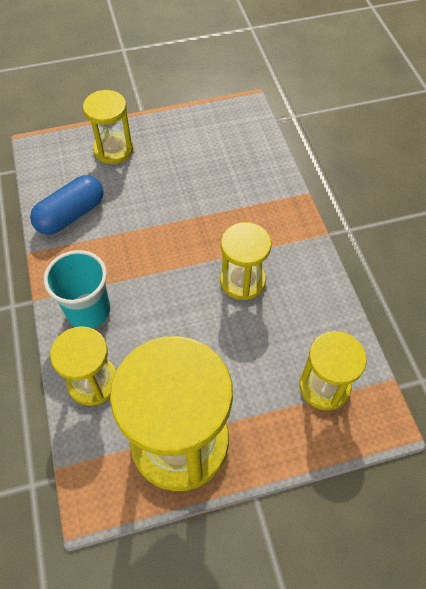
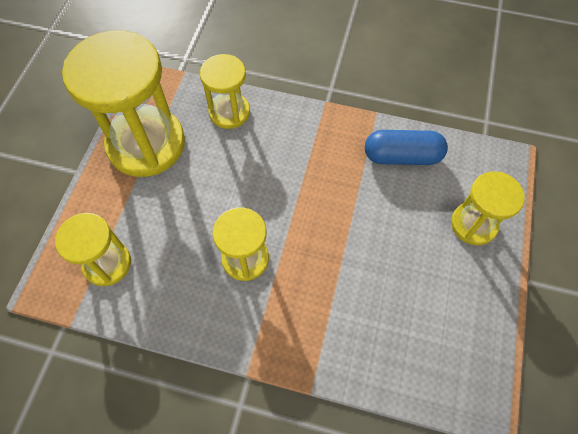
camera: 120 degrees right, 5 degrees up
(71, 215) = (402, 156): blue capsule -> blue capsule turned 75 degrees counterclockwise
(88, 311) = (291, 132): turquoise cup -> none

